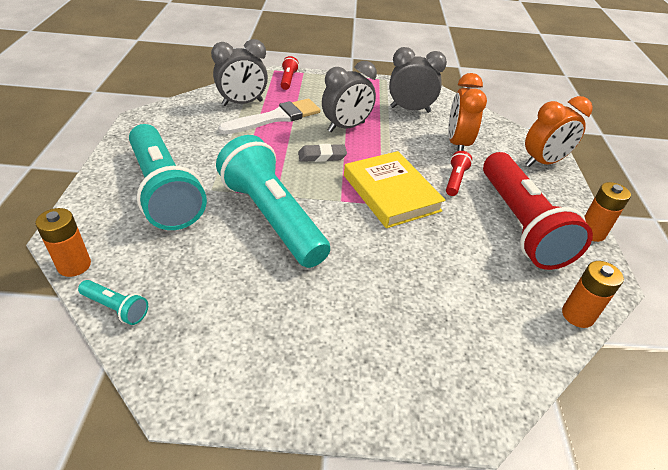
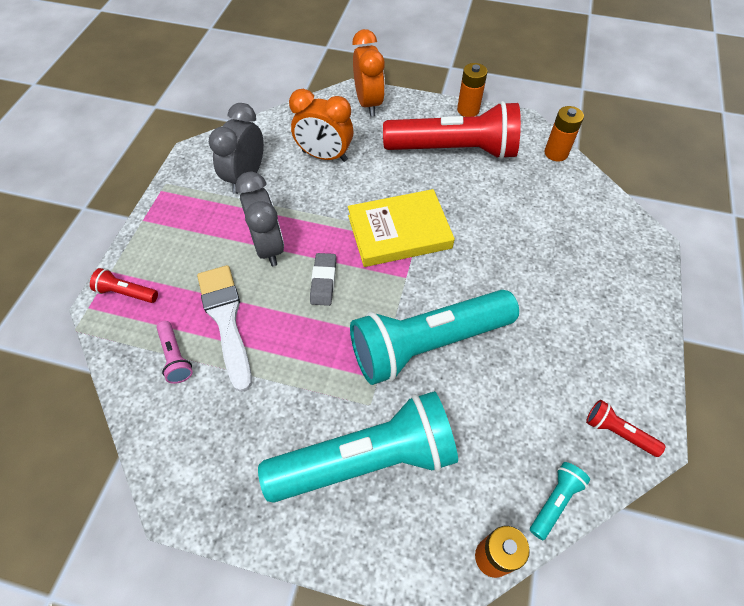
camera: 75 degrees left, 15 degrees up
(242, 103) = (175, 357): grey clock -> pink flashlight
(455, 180) = (386, 176): red flashlight -> red flashlight (618, 432)

